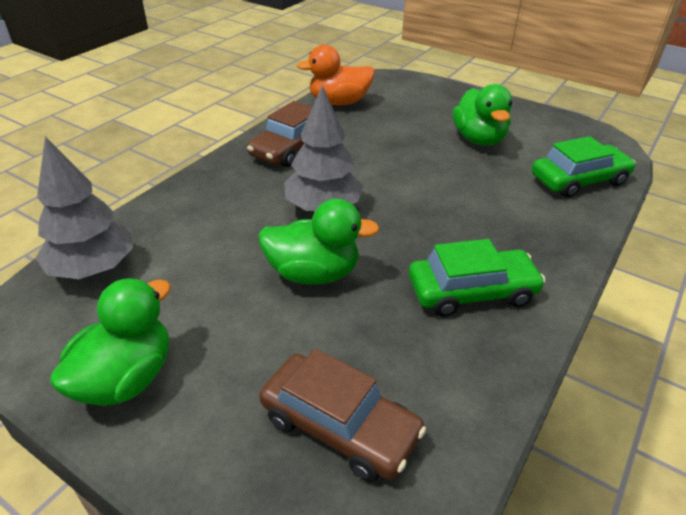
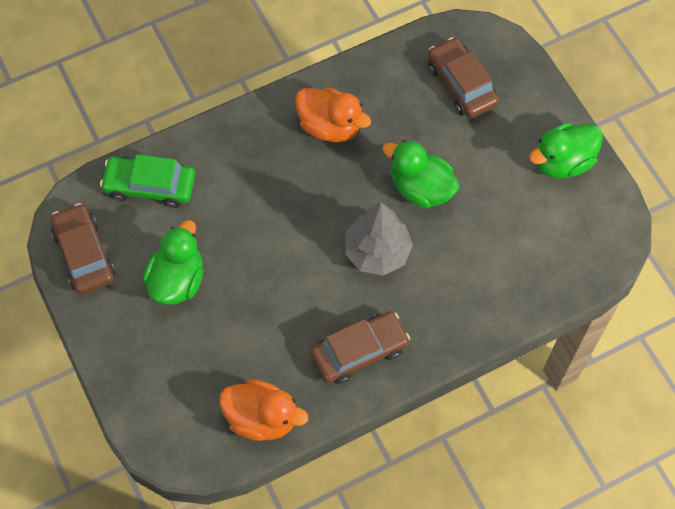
camera: 150 degrees left, 25 degrees up
(93, 268) = (568, 264): grey tree -> none
(472, 292) = (330, 126): green car -> orange duck
(565, 130) = (84, 254): none -> brown car

